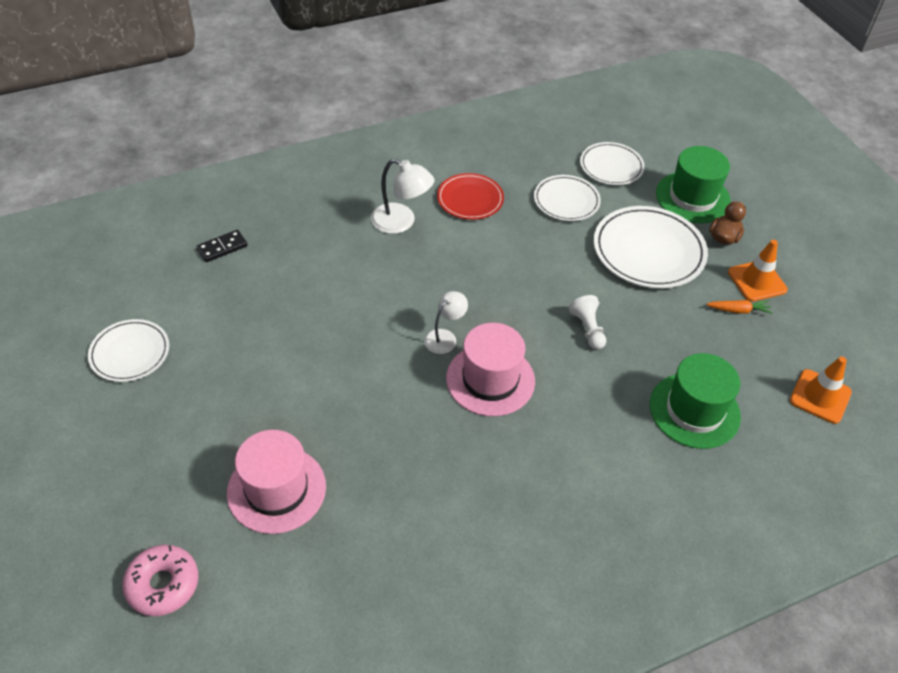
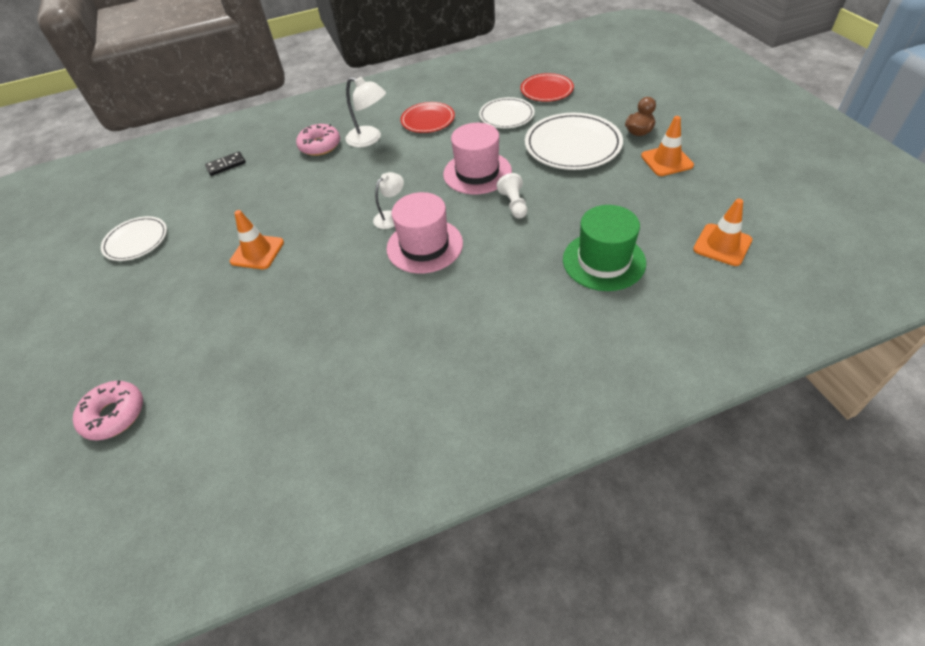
camera: 10 degrees right, 0 degrees up
(276, 489) = (227, 337): pink hat -> pink hat (477, 172)
(289, 377) = (257, 252): none -> orange traffic cone
(339, 227) = (320, 146): none -> pink donut
(611, 166) = (546, 90): white plate -> red plate
(692, 197) = (613, 106): green hat -> none
(739, 310) = (649, 183): orange carrot -> none

